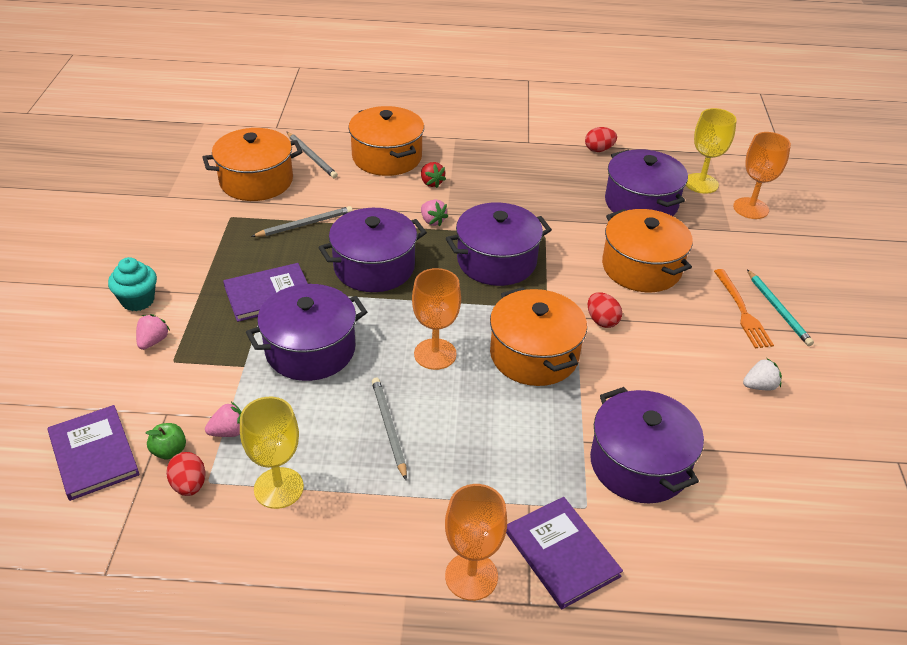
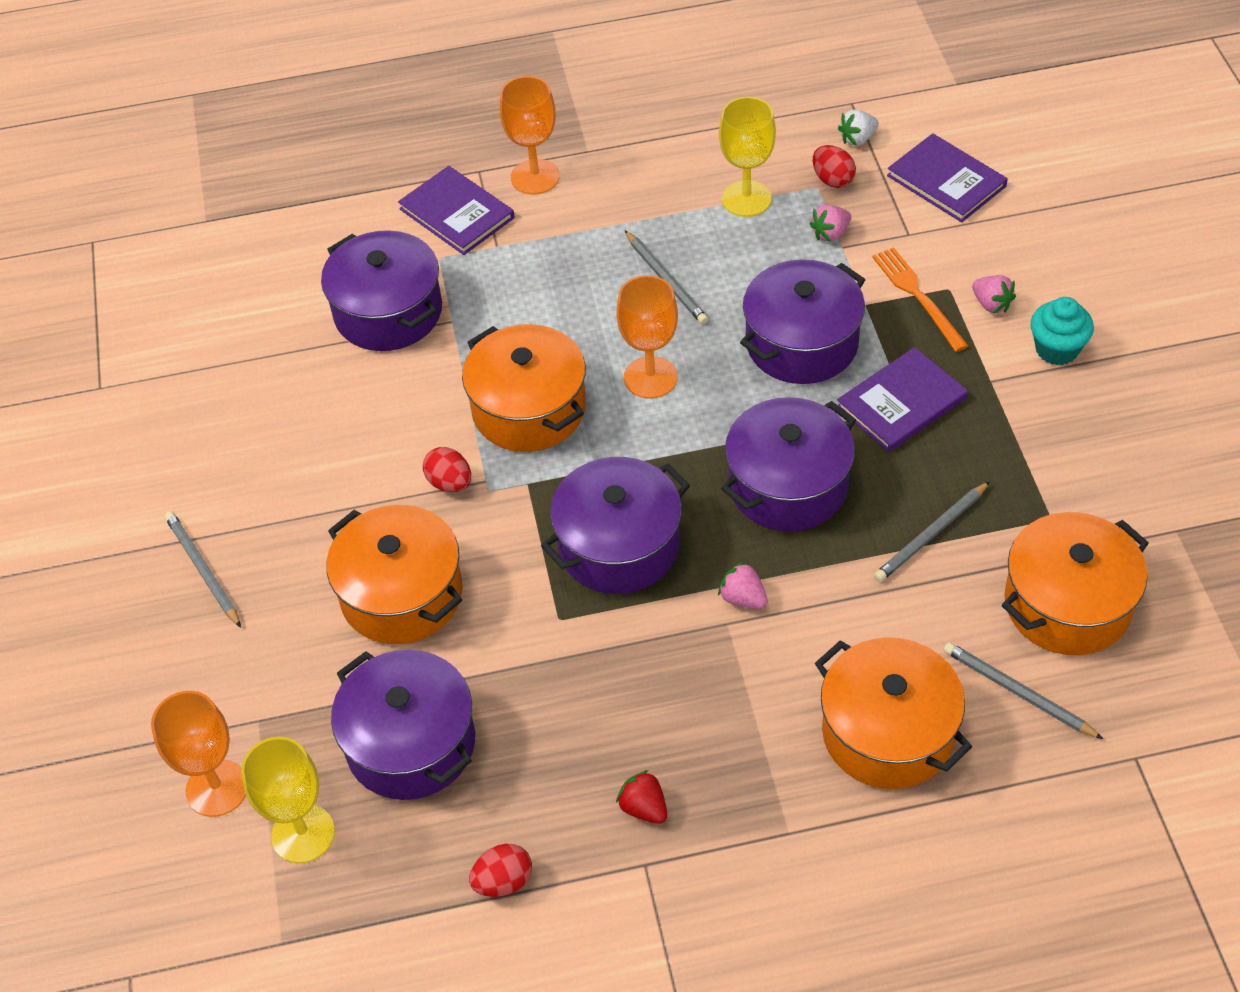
camera: 170 degrees right, 10 degrees up
(153, 341) = (991, 304): pink strawberry -> pink strawberry turned 45 degrees counterclockwise
(169, 451) = (875, 202): green apple -> none
(431, 183) = (781, 687): red strawberry -> red strawberry (644, 808)
(742, 311) = (255, 553): orange fork -> orange fork (918, 296)
(759, 386) = (245, 441): white strawberry -> white strawberry (857, 139)
(778, 309) = (203, 570): turquoise pencil -> grey pencil

